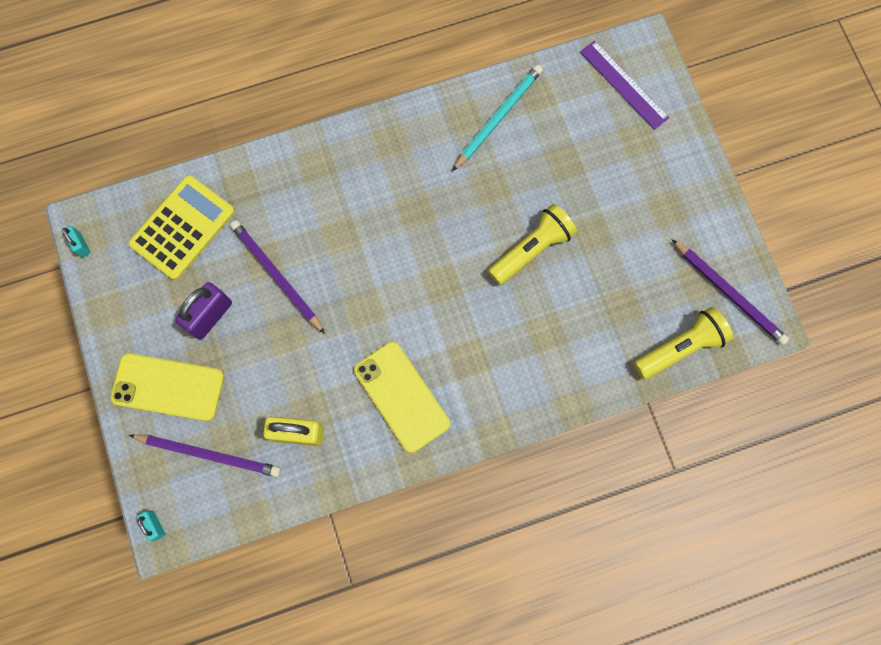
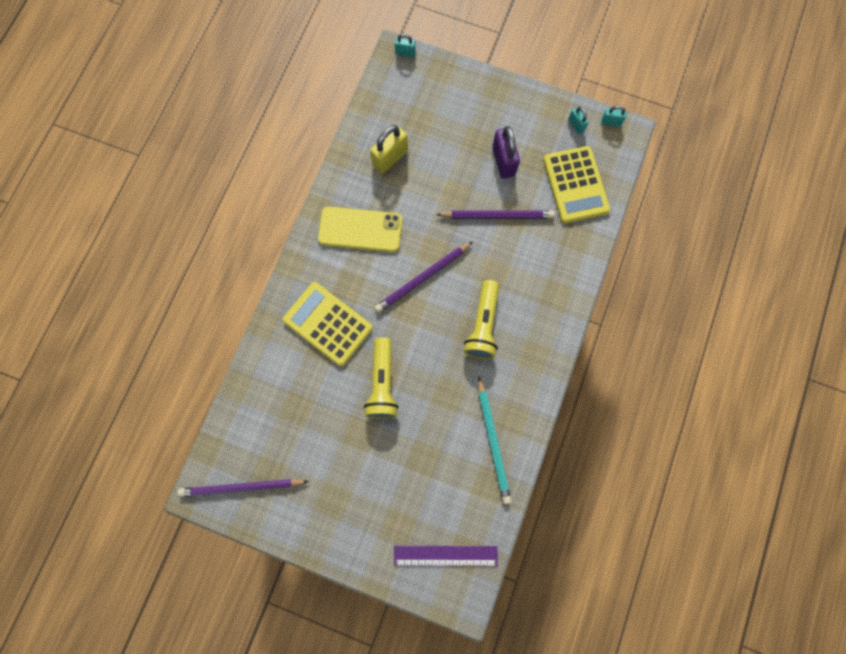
camera: 130 degrees right, 0 degrees up
(111, 276) = (576, 125): none -> turquoise padlock
(168, 387) = (479, 110): yellow phone -> none
(209, 454) = (420, 105): purple pencil -> purple pencil (423, 278)
(522, 345) = (328, 324): none -> yellow calculator
(680, 347) = (239, 422): yellow flashlight -> yellow flashlight (483, 325)

